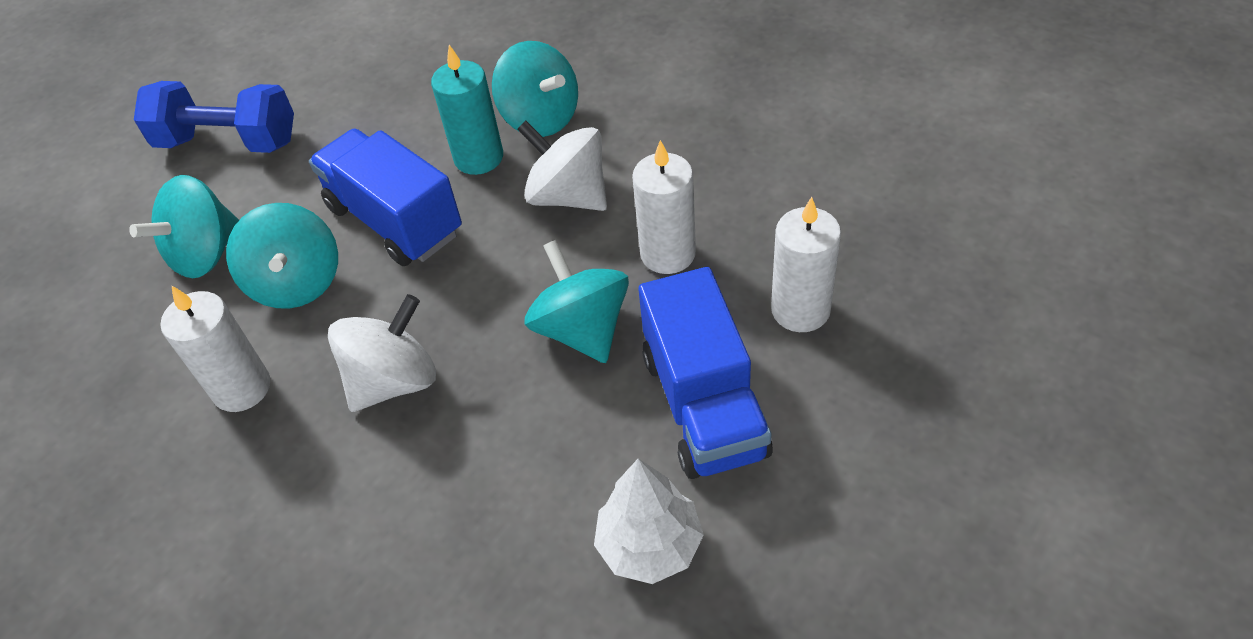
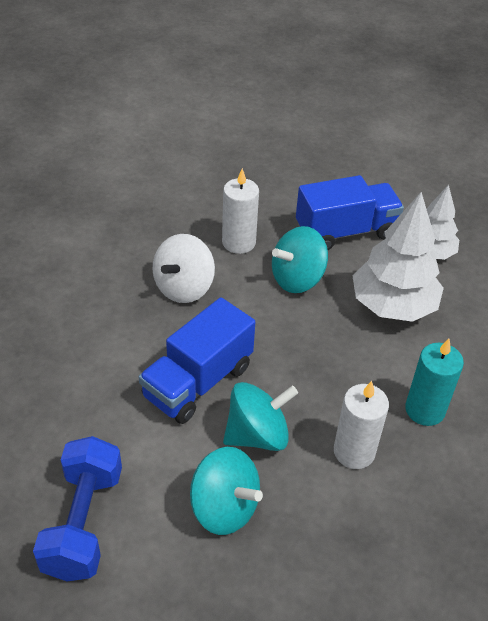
camera: 100 degrees left, 5 degrees down
(394, 381) = (341, 365): white spinning top -> none
(478, 158) = (137, 338): turquoise candle -> turquoise candle (425, 410)
(512, 465) = (393, 305): none -> white tree
(540, 118) = (100, 305): turquoise spinning top -> none
(800, 310) = (281, 194): white candle -> none

